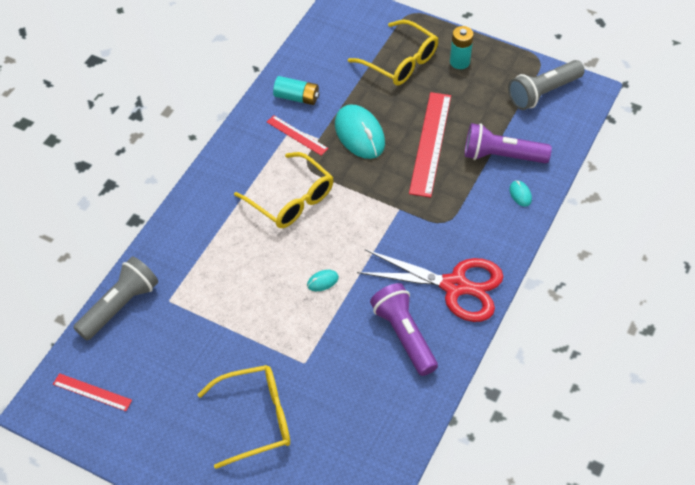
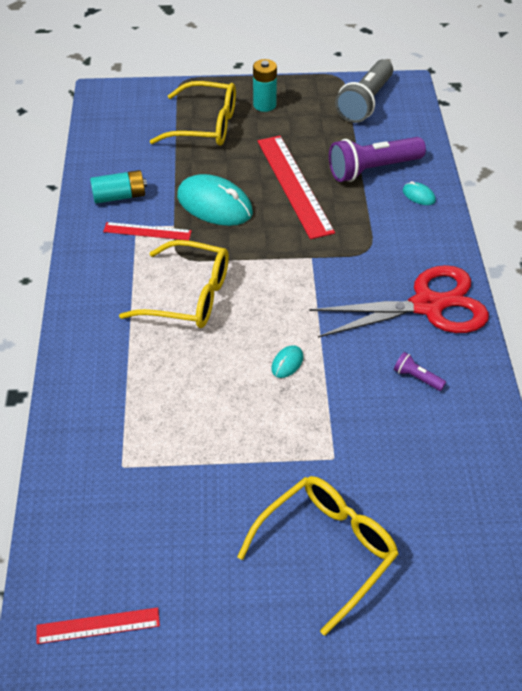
camera: 30 degrees left, 5 degrees down
(119, 306) = (63, 502): grey flashlight -> none
(404, 335) = (417, 378): purple flashlight -> purple flashlight, size x0.44

